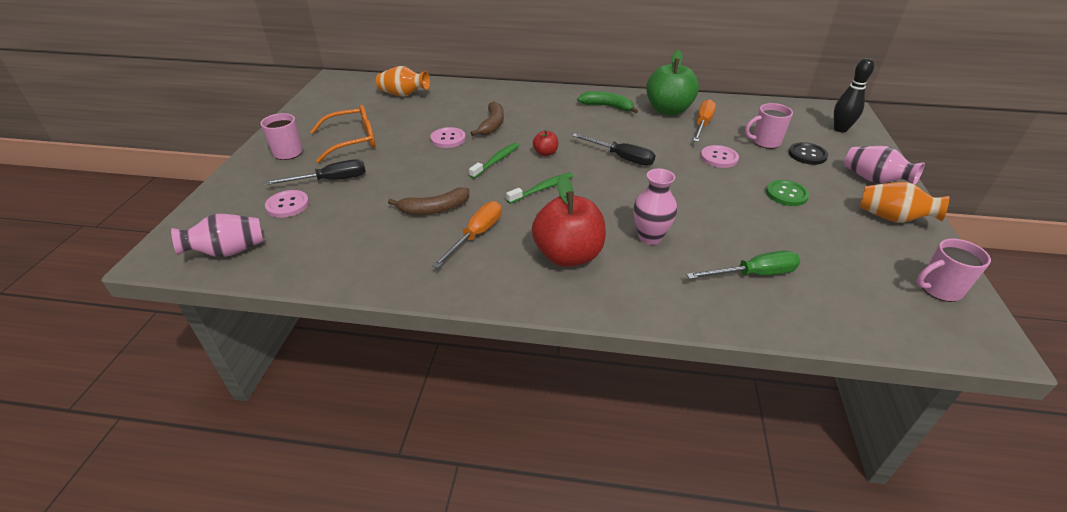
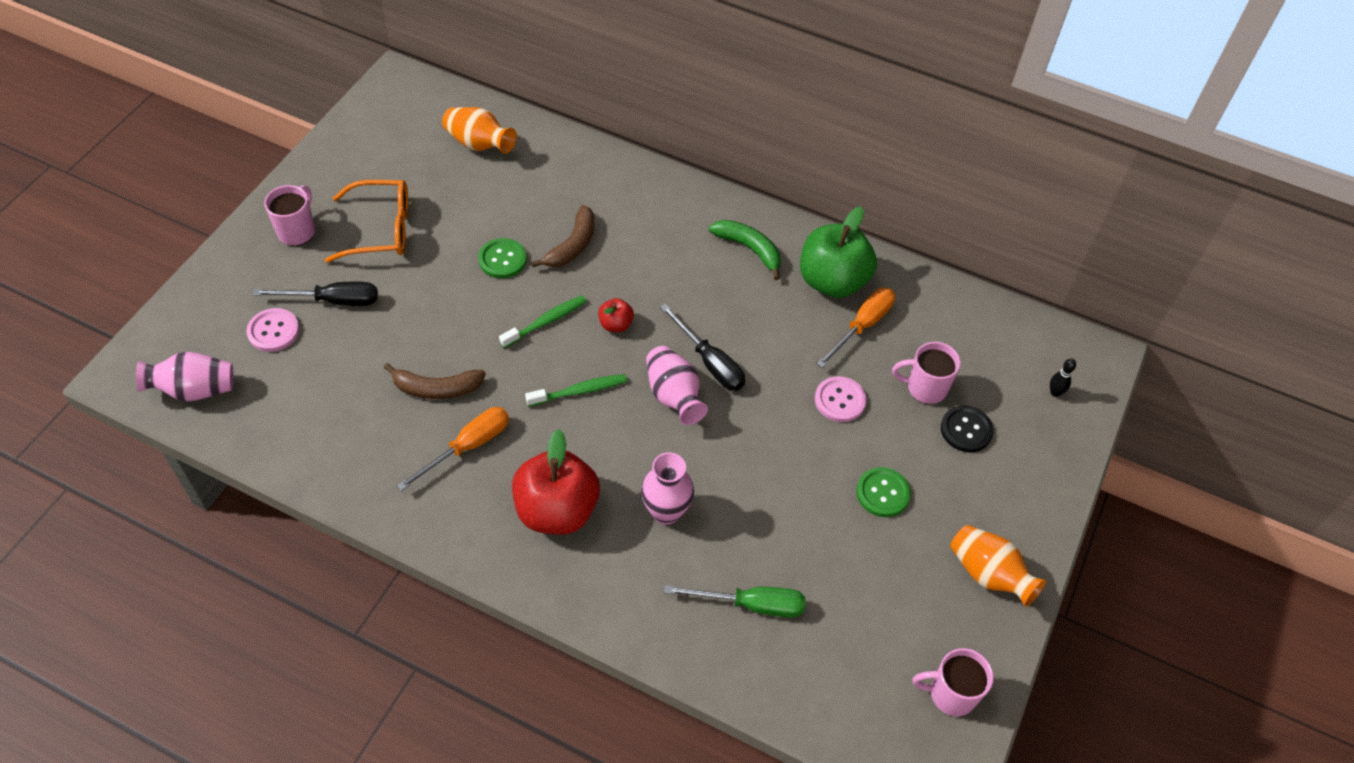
camera: 15 degrees right, 15 degrees up
(448, 139) = (502, 259): pink button -> green button
(840, 129) = (1055, 393): black bowling pin -> black bowling pin, size x0.52
(874, 180) = (1020, 503): pink vase -> pink vase (674, 396)

